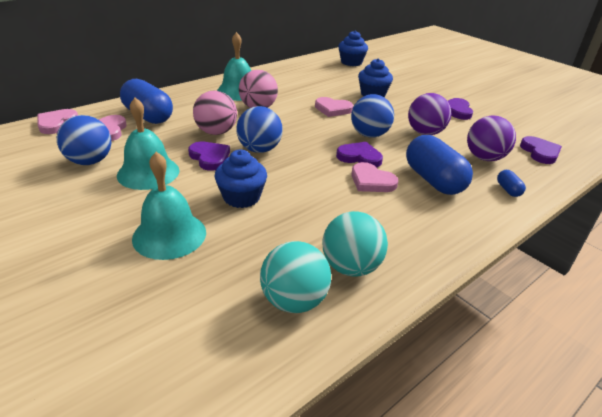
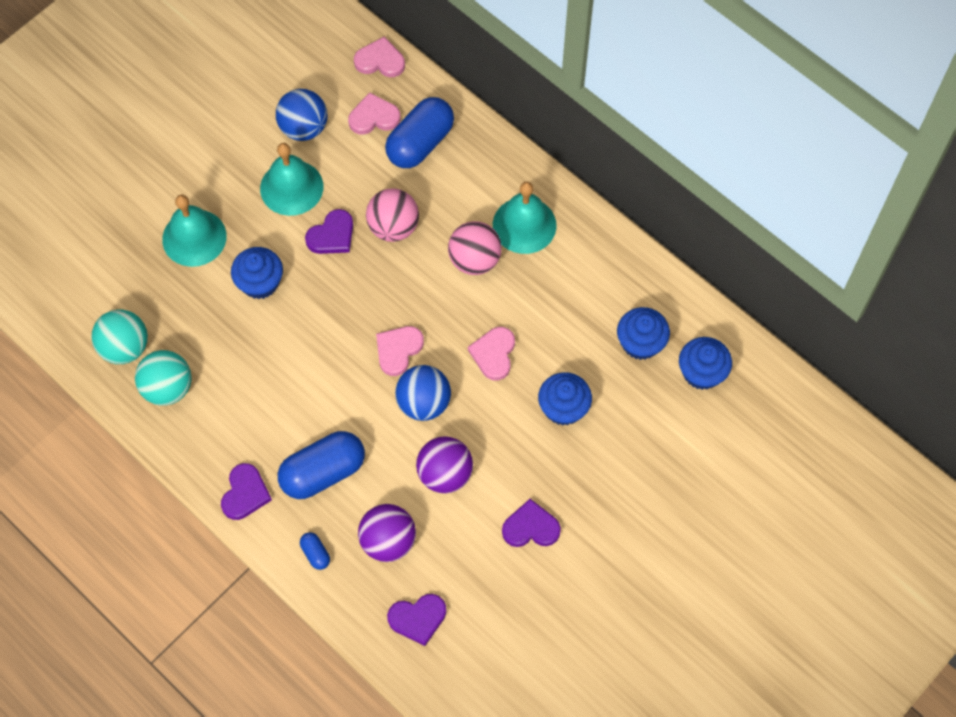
camera: 85 degrees right, 30 degrees up
(259, 149) = (359, 282): blue ball -> none
(331, 72) = (640, 343): none -> blue cupcake
(359, 157) = (362, 392): purple heart -> purple heart (245, 493)
(371, 181) = (310, 405): pink heart -> pink heart (398, 350)
(508, 190) = (315, 553): blue capsule -> blue capsule turned 75 degrees clockwise

